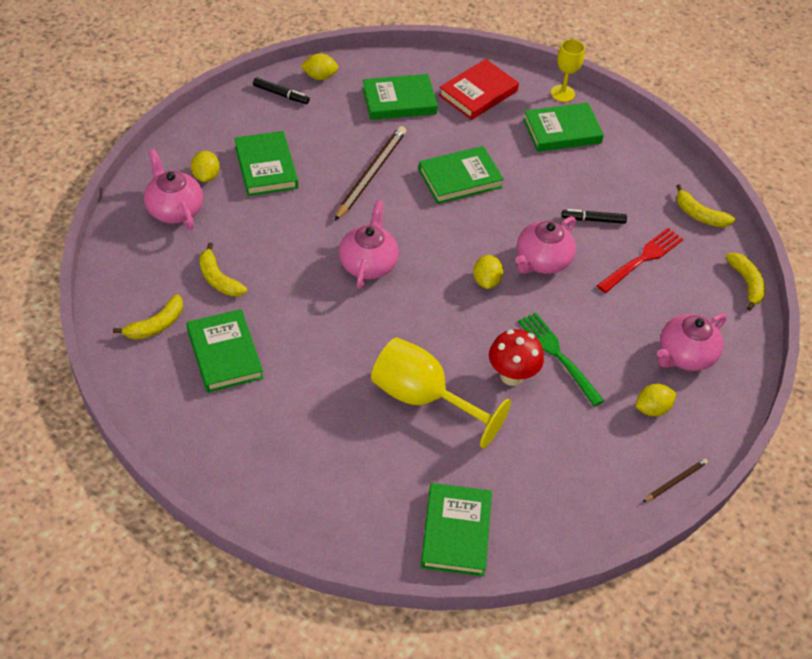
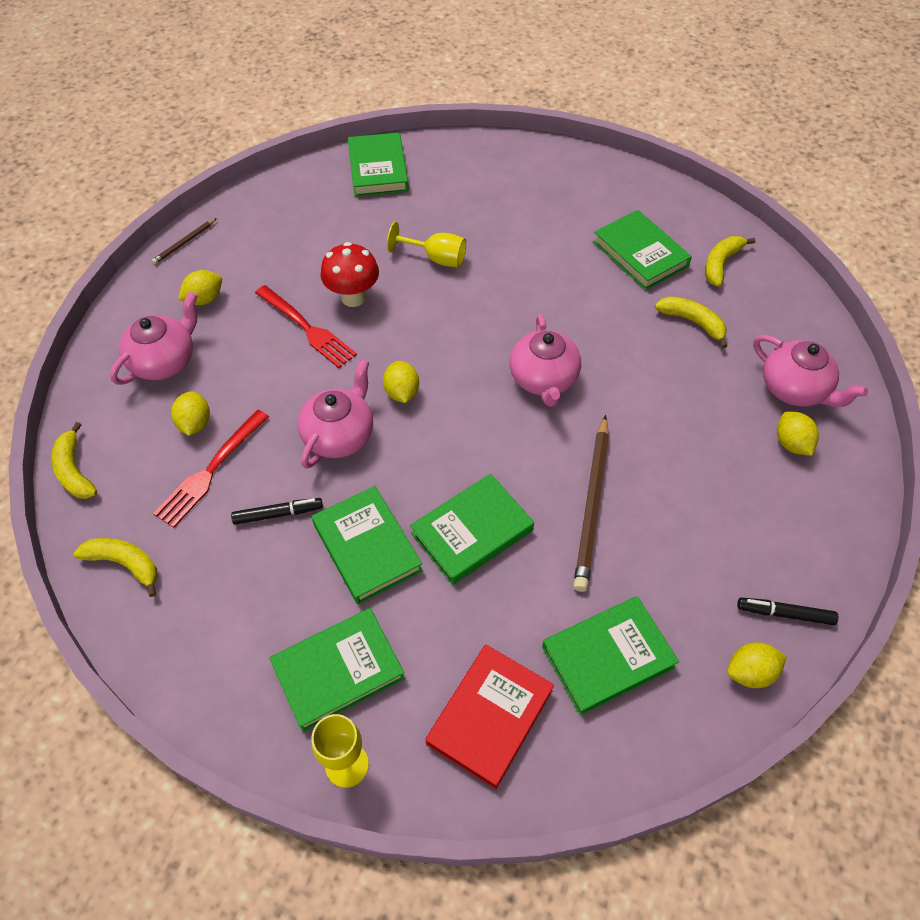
camera: 170 degrees right, 5 degrees up
(266, 167) = (729, 477): green book -> green book (367, 547)
(423, 398) = (436, 258): yellow goblet -> yellow goblet, size x0.57
(558, 356) = (307, 328): green fork -> red fork
(656, 296) = (195, 423): none -> yellow lemon

